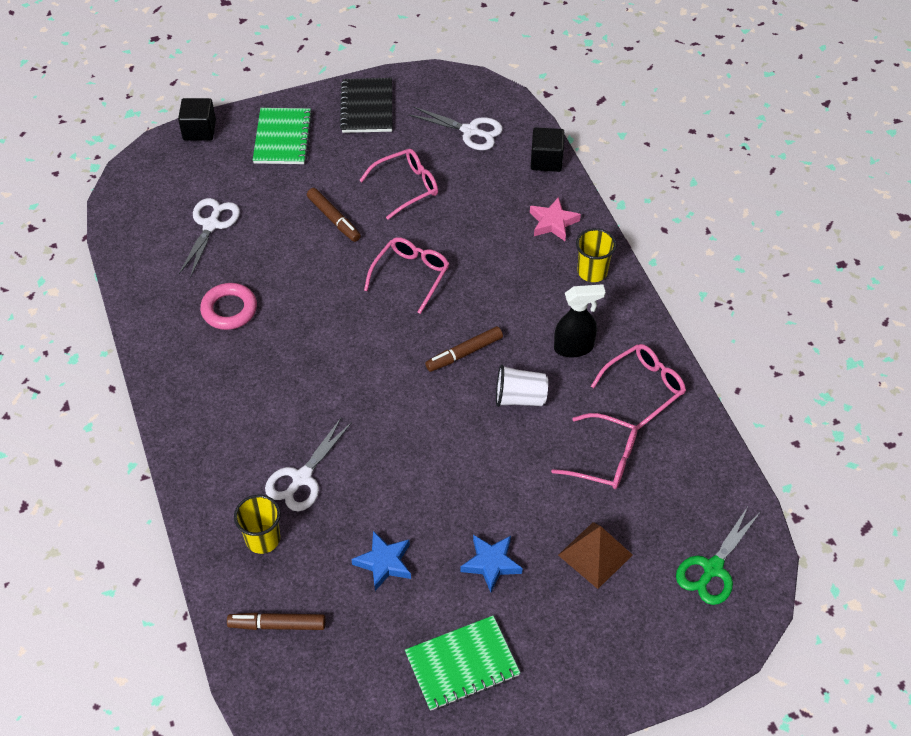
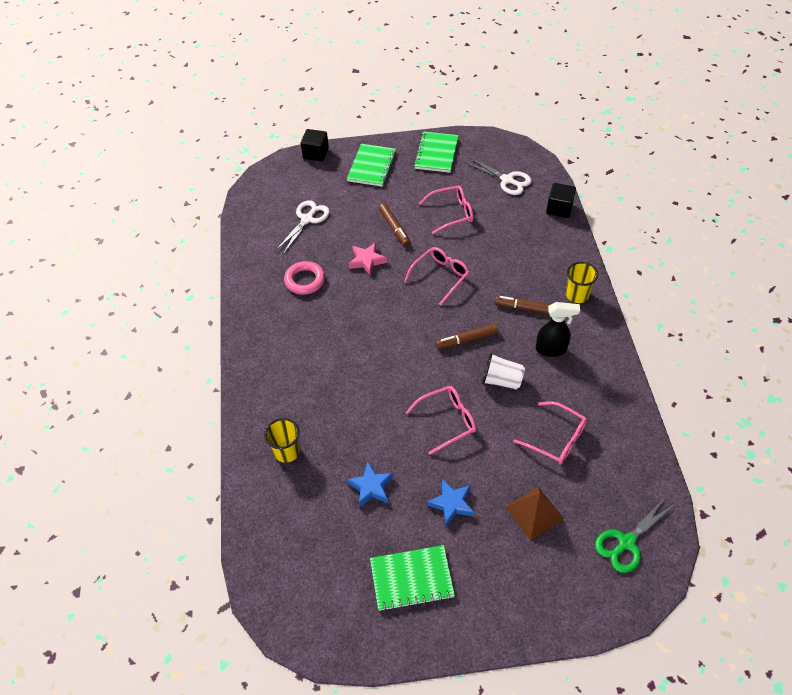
camera: 15 degrees right, 0 degrees up
(277, 625) = (281, 518): brown marker -> brown marker (526, 308)
(301, 478) = (326, 411): white scissors -> none
(367, 107) = (436, 153): black notebook -> green notebook
(553, 223) = (554, 254): pink star -> pink star (367, 261)
(644, 387) = (600, 389): pink glasses -> pink glasses (448, 420)

